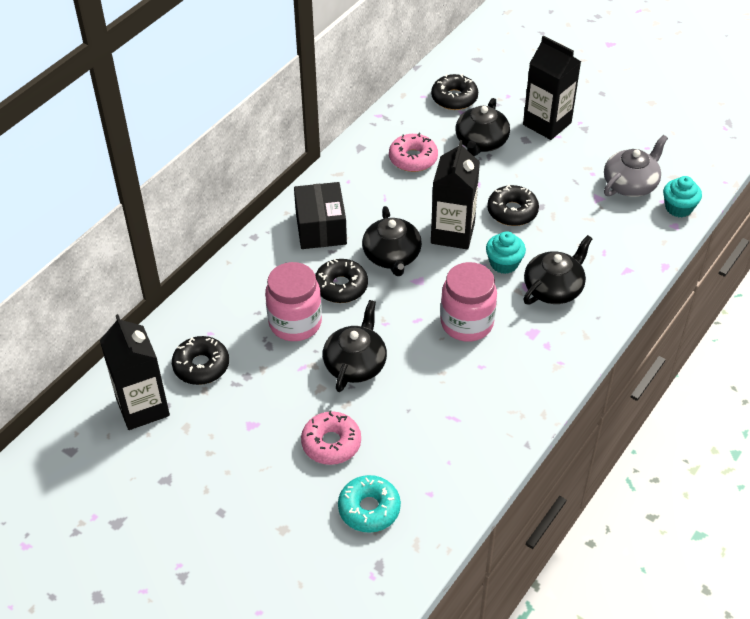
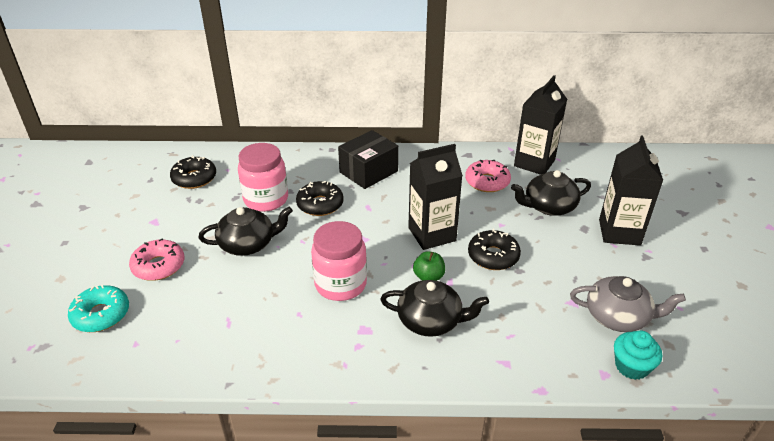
camera: 55 degrees right, 10 degrees down
(143, 407) = (142, 172): black carton -> black carton (534, 163)
(392, 256) = (375, 215): black teapot -> none
(454, 98) = (577, 173): black donut -> none
(504, 263) = (428, 277): turquoise cupcake -> green apple

